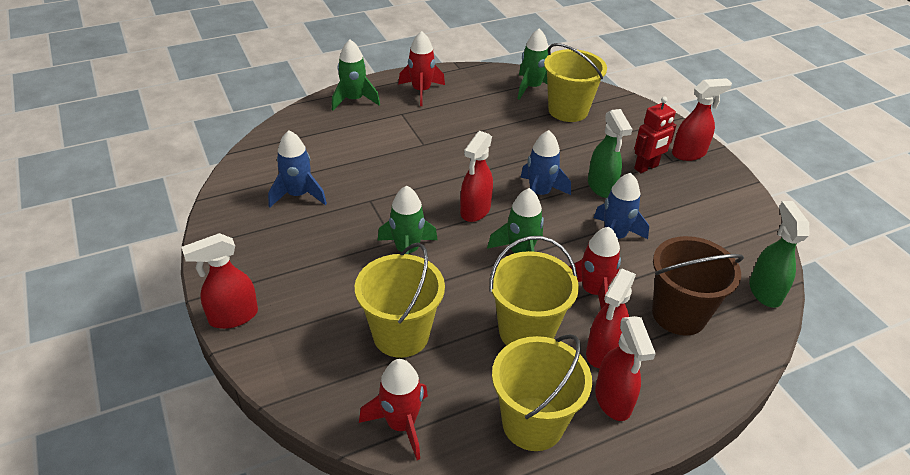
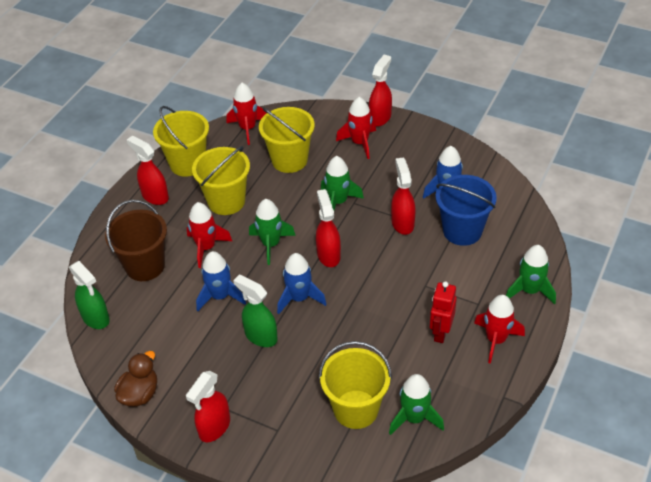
camera: 145 degrees right, 5 degrees up
(300, 300) = (360, 143): none -> red rocket
(336, 160) = (462, 231): none -> blue bucket
(603, 352) = (176, 216): red spray bottle -> red spray bottle (402, 223)
(646, 167) = (240, 383): red robot -> red robot (440, 333)
(744, 205) = (140, 394): none -> brown duck

